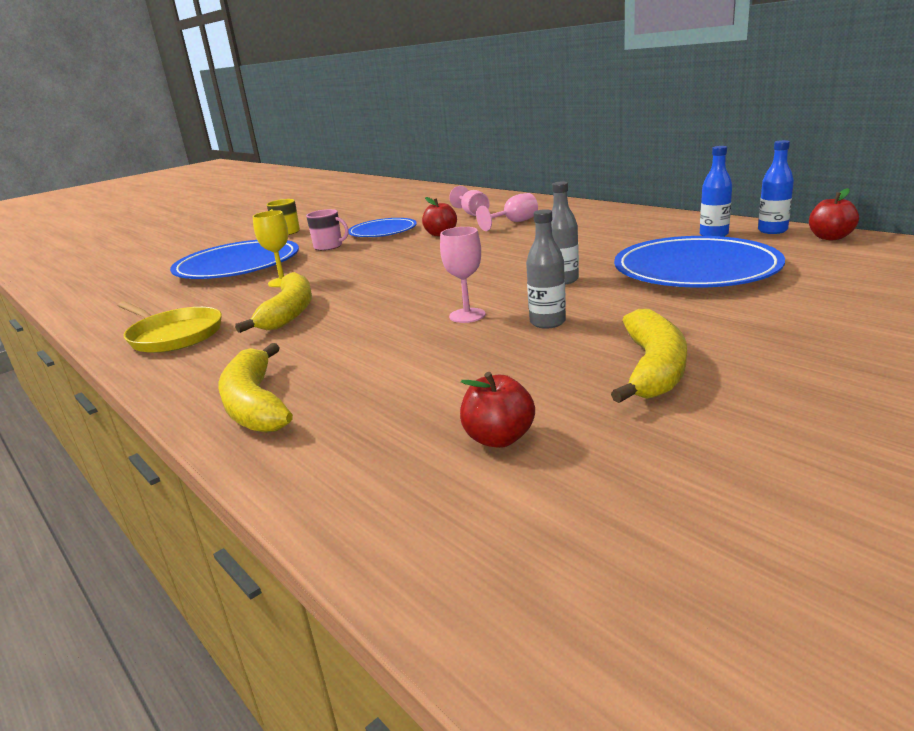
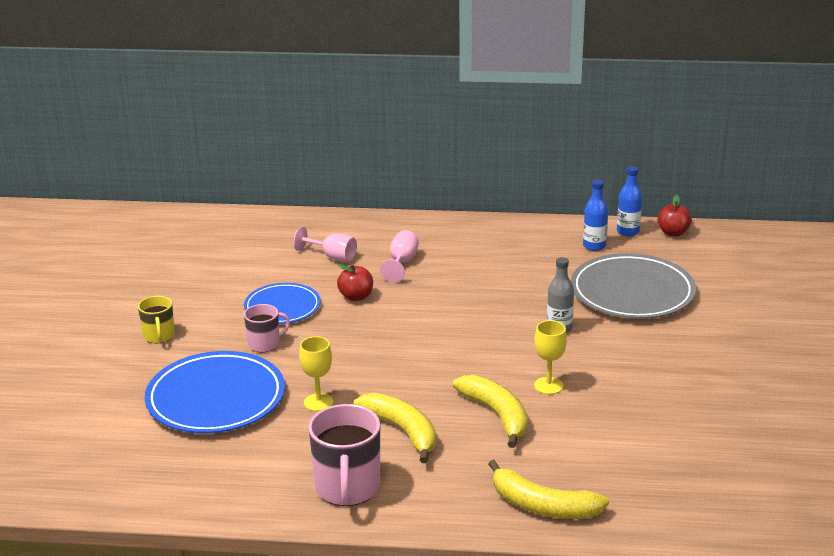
camera: 45 degrees left, 5 degrees up
(174, 335) = (347, 488): yellow pan -> pink mug
(467, 315) = (548, 386): pink goblet -> yellow goblet
(499, 438) = (710, 464): red apple -> none
(547, 322) = (611, 374): grey bottle -> none
(653, 369) = (718, 389): yellow banana -> yellow banana (497, 415)
(695, 270) = (632, 292): blue plate -> grey plate

